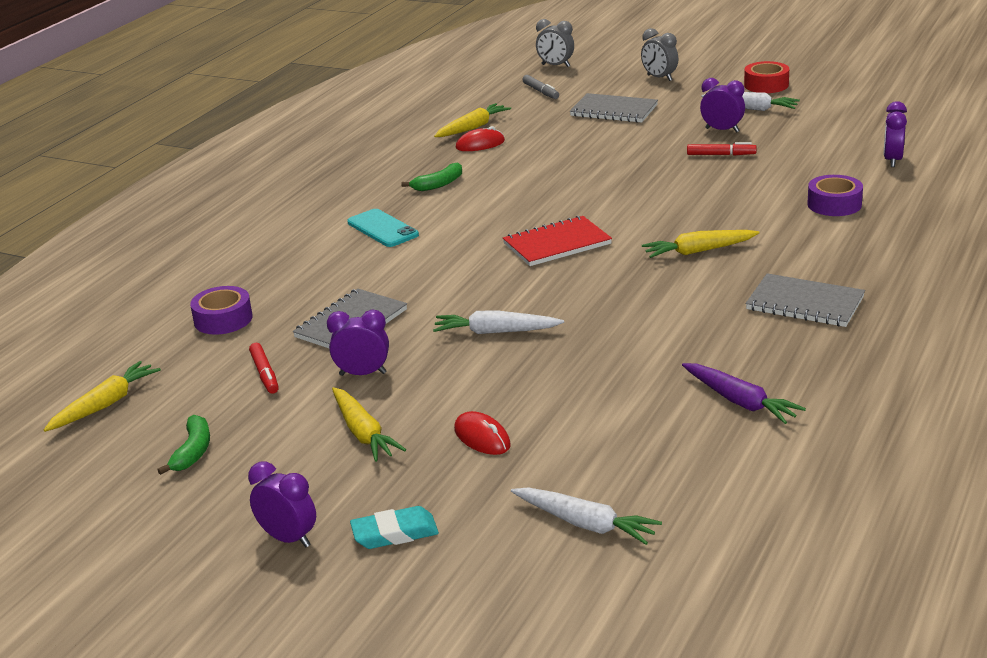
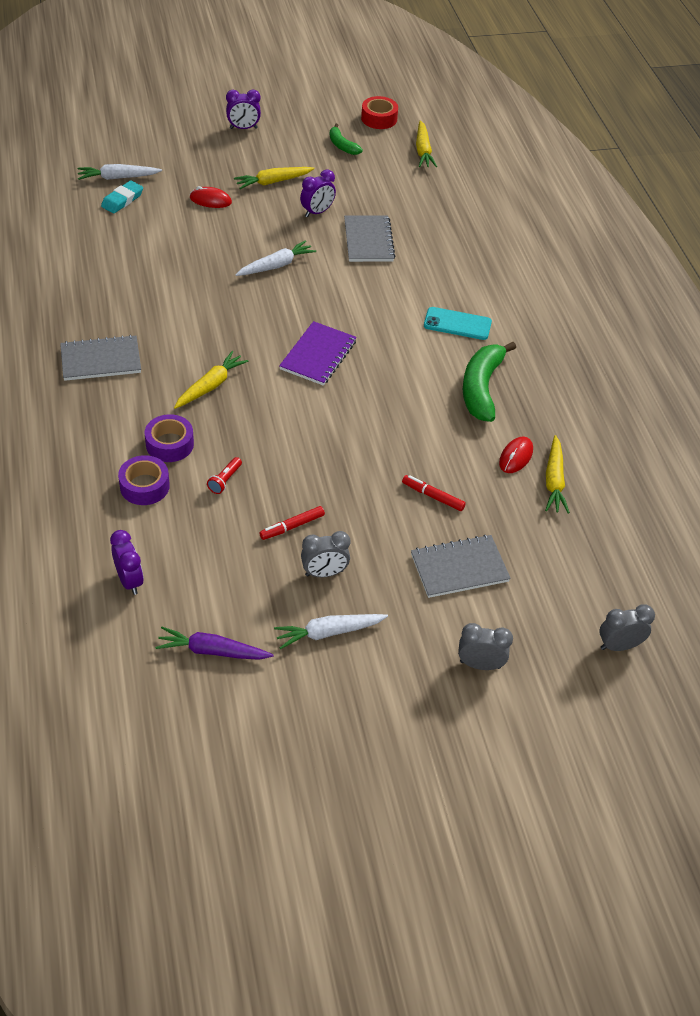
camera: 135 degrees right, 20 degrees up
(223, 319) = (446, 216): purple tape -> purple tape (169, 444)
(265, 374) = (370, 194): red marker -> red marker (433, 496)
(363, 433) = (273, 182): yellow carrot -> yellow carrot turned 45 degrees counterclockwise
(395, 533) = (200, 145): turquoise eraser -> turquoise eraser (122, 200)
(438, 184) = (481, 388): green banana -> green banana, size x1.82
(541, 91) = (569, 577): grey marker -> none
(557, 244) = (318, 355): red notebook -> purple notebook
(722, 130) = (324, 573): purple clock -> grey clock
(740, 402) = (91, 268): purple carrot -> purple carrot (212, 651)
(752, 190) = (225, 480): none -> red flashlight
(766, 85) = (351, 698): red tape -> red tape (379, 118)

